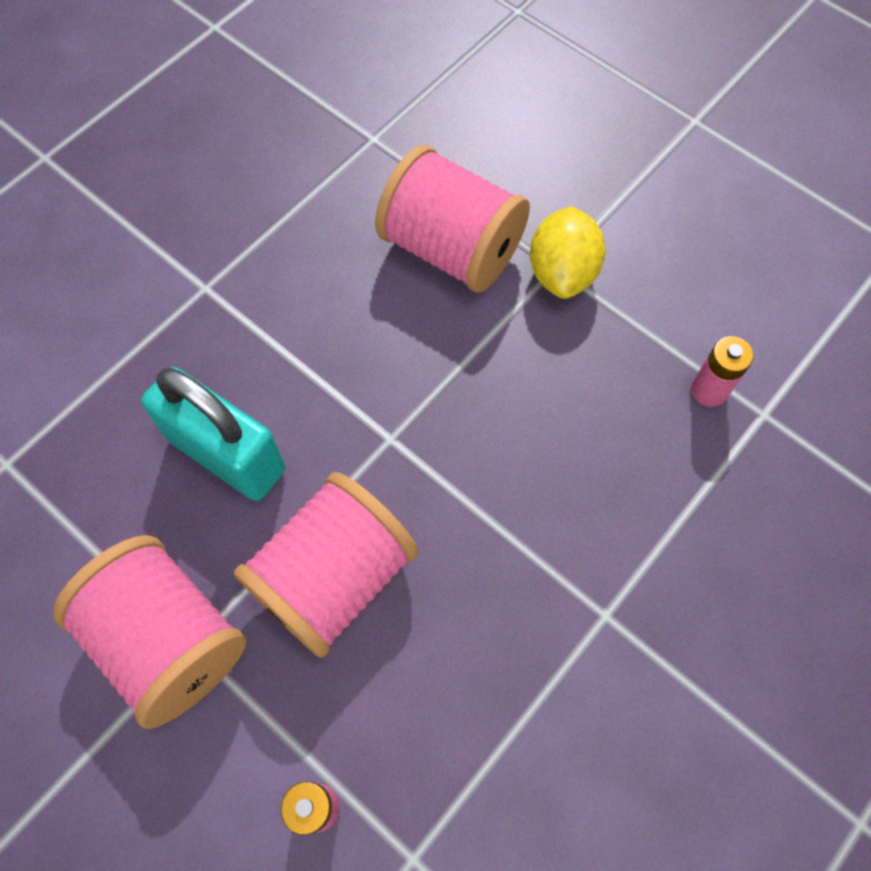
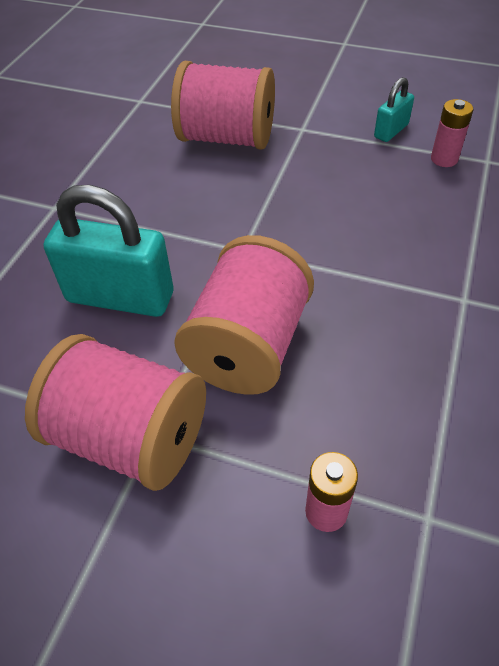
camera: 20 degrees left, 15 degrees down
(562, 272) = (309, 130): yellow lemon -> none
(667, 315) = (391, 131): none -> turquoise padlock

